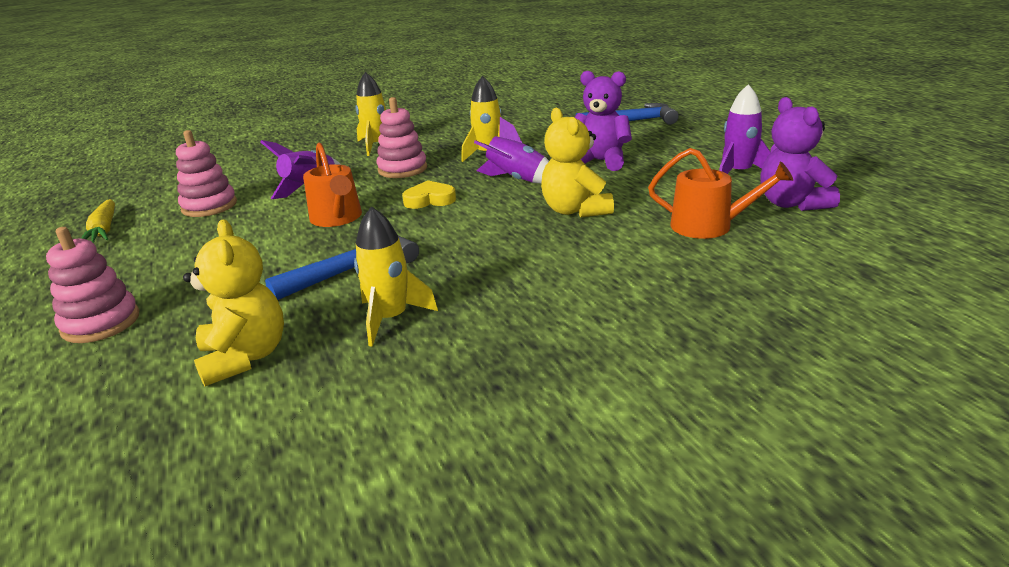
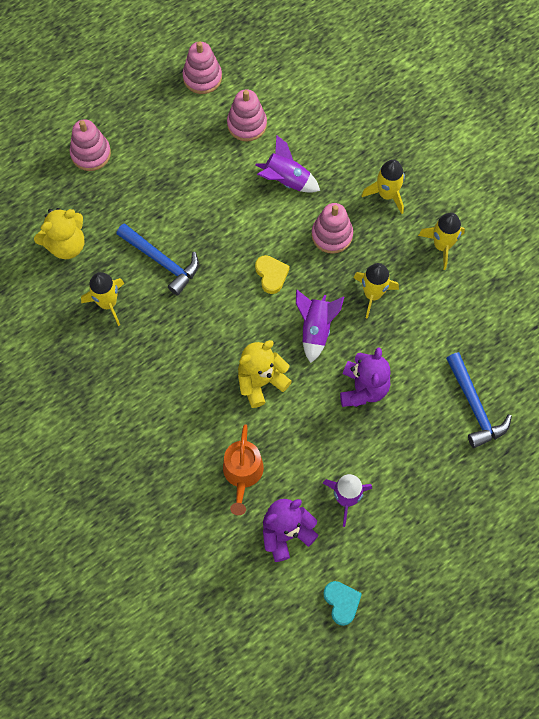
camera: 75 degrees right, 40 degrees up
(104, 230) = (202, 77): yellow carrot -> pink stacking toy
(337, 218) = (234, 222): orange watering can -> none
(453, 128) = (442, 246): none -> yellow rocket
(875, 179) = (341, 602): none -> turquoise heart

